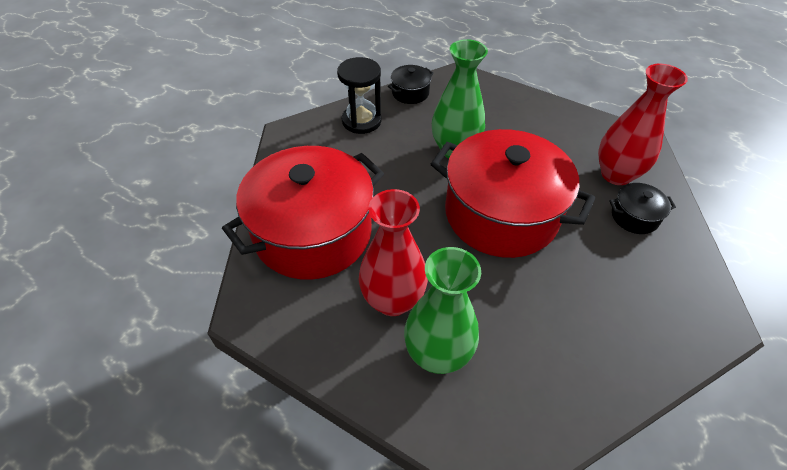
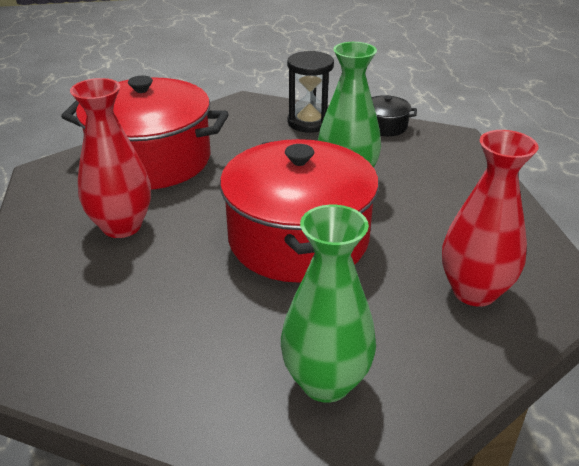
camera: 50 degrees right, 15 degrees down
(437, 354) = (86, 274): green vase -> green vase (326, 382)
(634, 217) = (424, 331): black pot -> none

